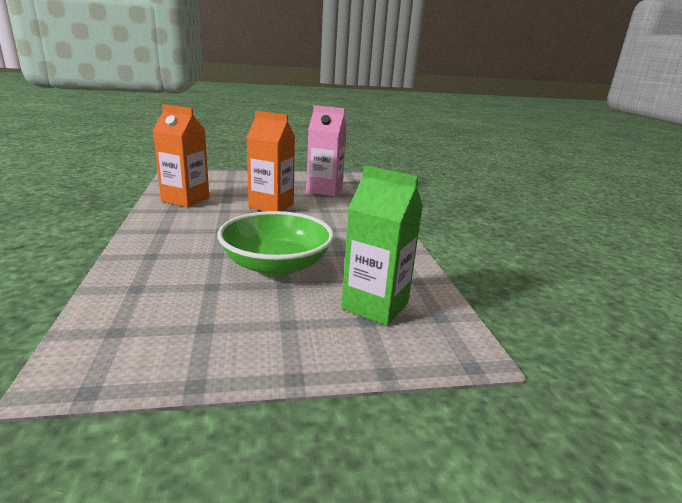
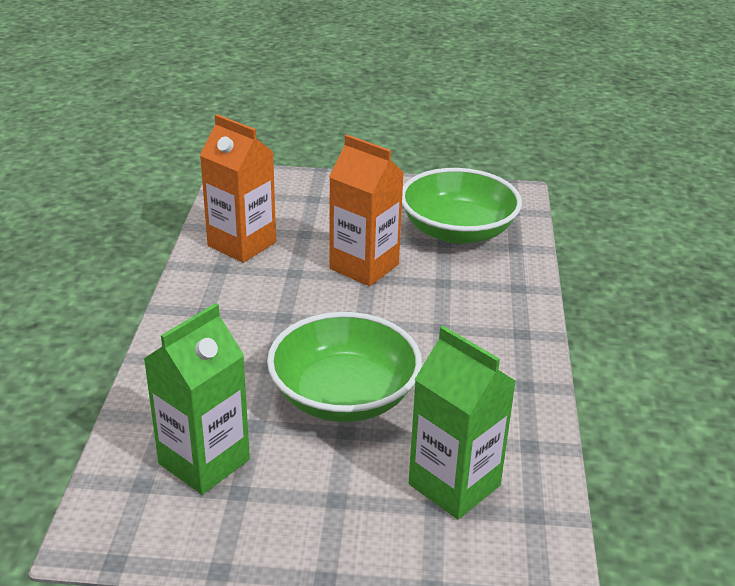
camera: 15 degrees right, 10 degrees up
(171, 311) = (204, 461): none -> green carton
(324, 190) = (457, 231): pink carton -> green bowl

